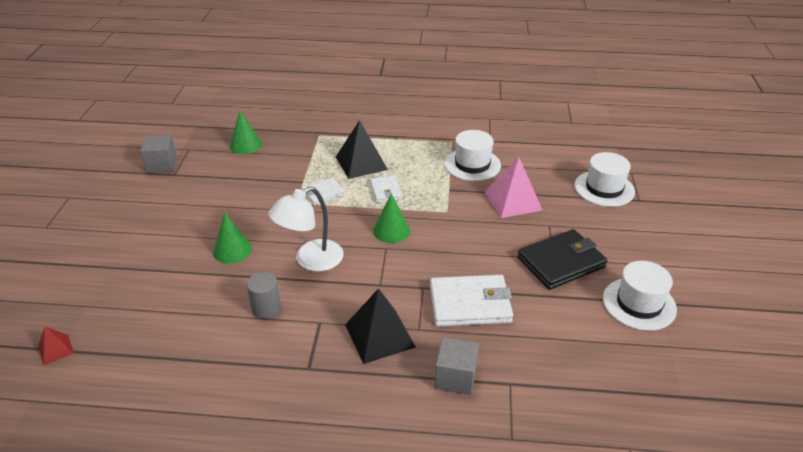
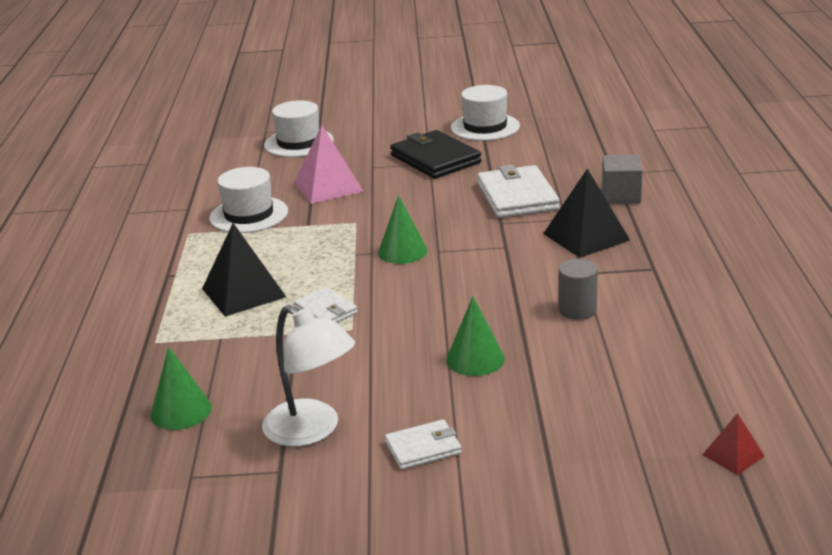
camera: 95 degrees left, 10 degrees down
(161, 164) = (246, 496): grey cube -> none
(310, 260) = (477, 296): white lamp -> white lamp (312, 430)
(386, 191) = (315, 265): white wallet -> white wallet (423, 448)

